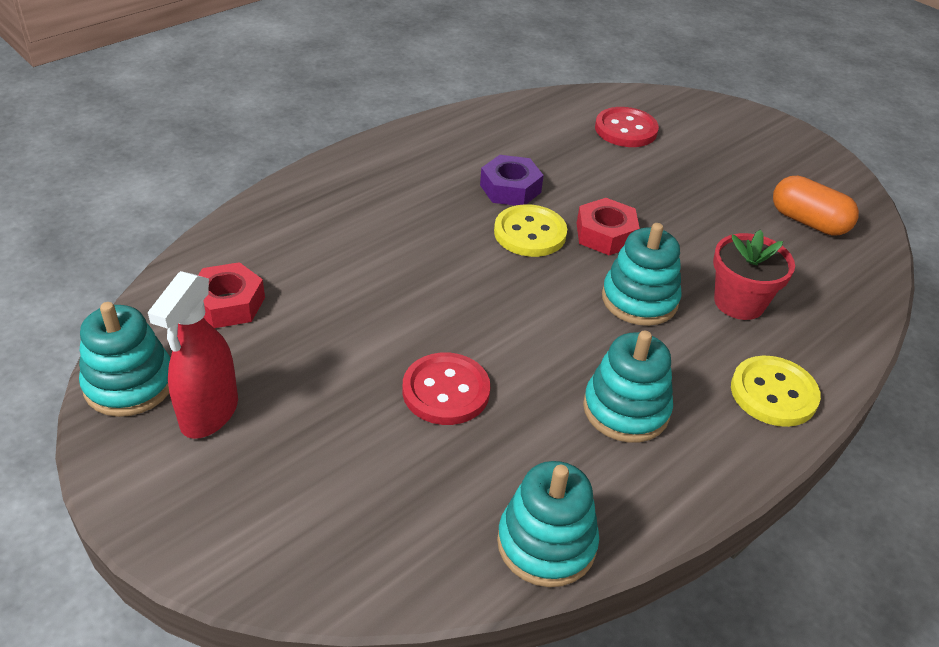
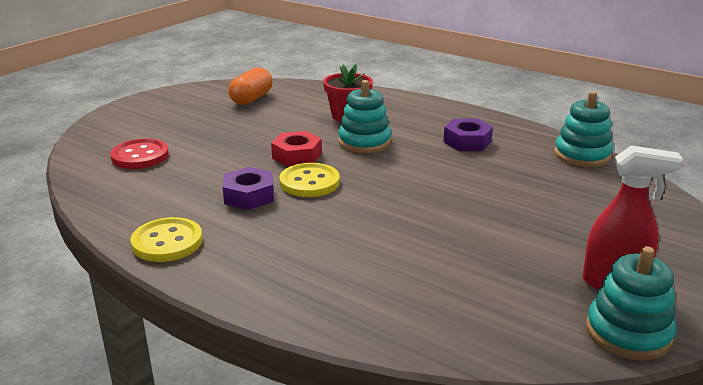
camera: 100 degrees left, 15 degrees down
(228, 304) = (492, 307): red nut -> none
(446, 391) = (502, 194): red button -> none
(626, 409) = (467, 141): turquoise stacking toy -> purple nut
(773, 393) = (421, 108): yellow button -> yellow button (167, 242)

